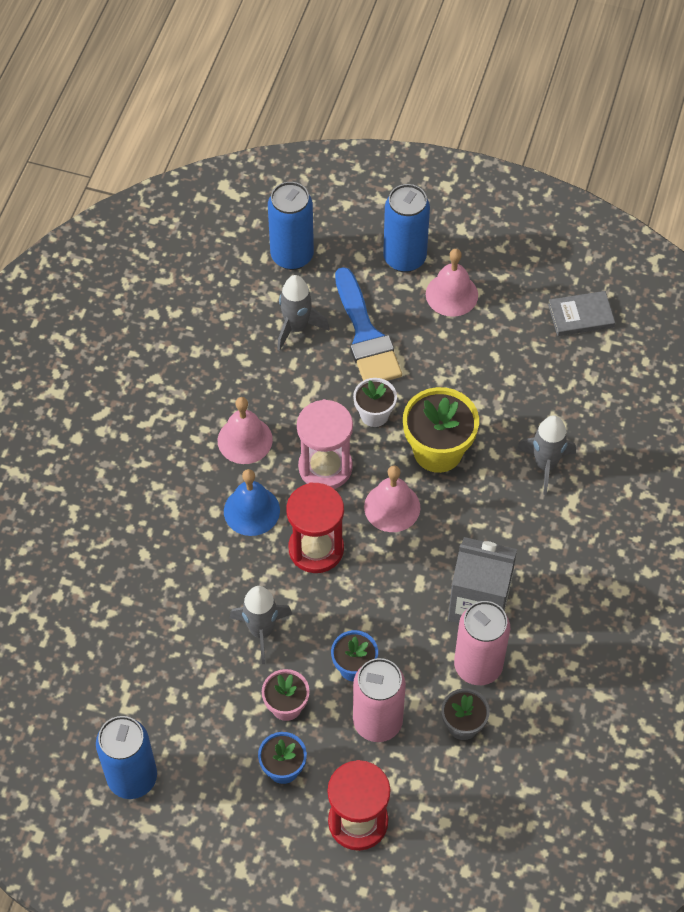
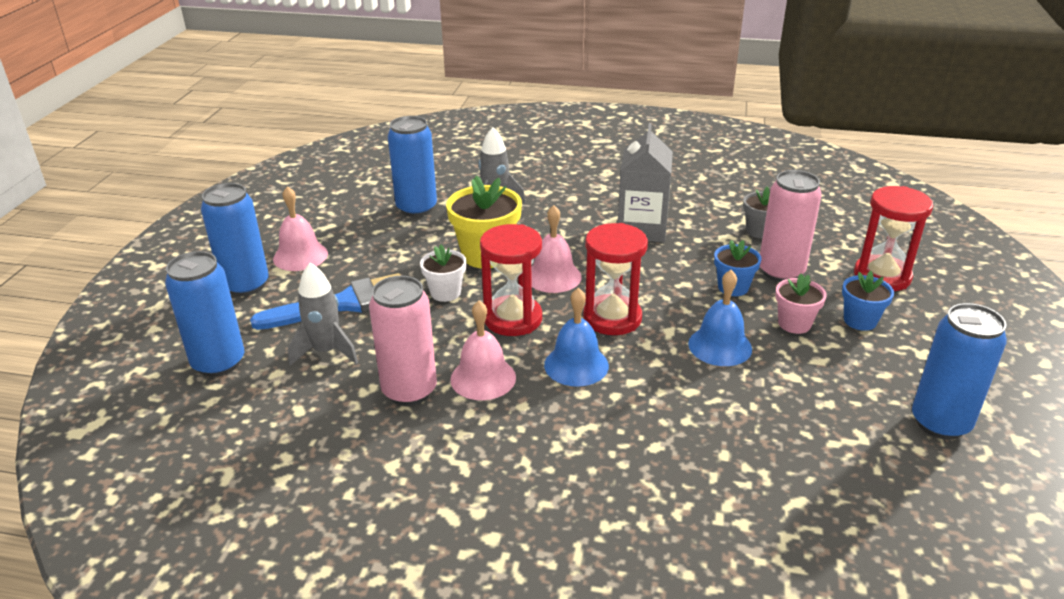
camera: 95 degrees left, 25 degrees down
(261, 631) = (720, 346): grey rocket -> blue bell
(325, 467) = (513, 319): pink hourglass -> red hourglass
(478, 666) = (701, 227): pink can -> pink can (409, 391)
(540, 389) = (416, 208): none -> blue can
(581, 316) = (338, 192): grey book -> none

